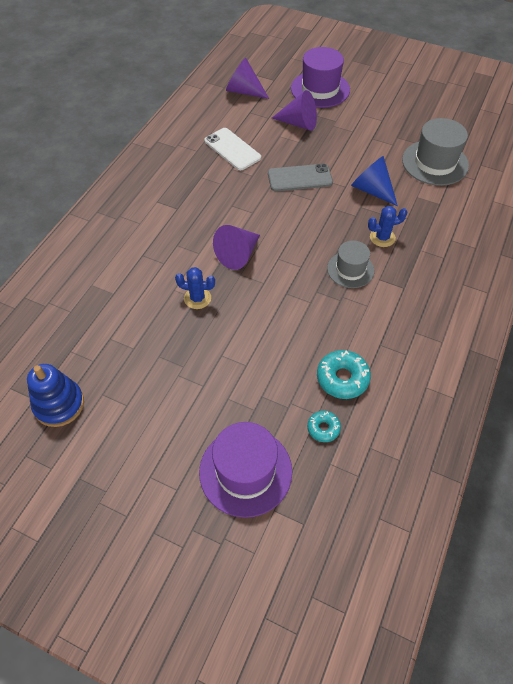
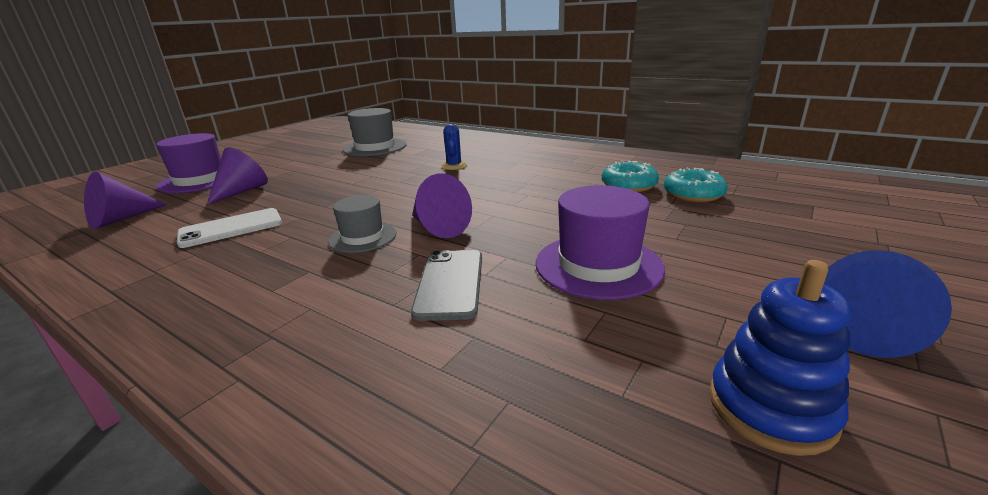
camera: 80 degrees left, 30 degrees down
(197, 298) = (507, 255): blue cactus -> none
(245, 471) = (775, 230): purple hat -> purple hat (598, 265)
(300, 178) = (336, 193): grey phone -> grey phone (450, 283)
(323, 428) = (693, 194): turquoise donut -> turquoise donut, size x1.68
(350, 269) = (489, 178): grey hat -> grey hat (363, 237)
(372, 190) = (387, 167): blue cone -> blue cone (869, 331)

